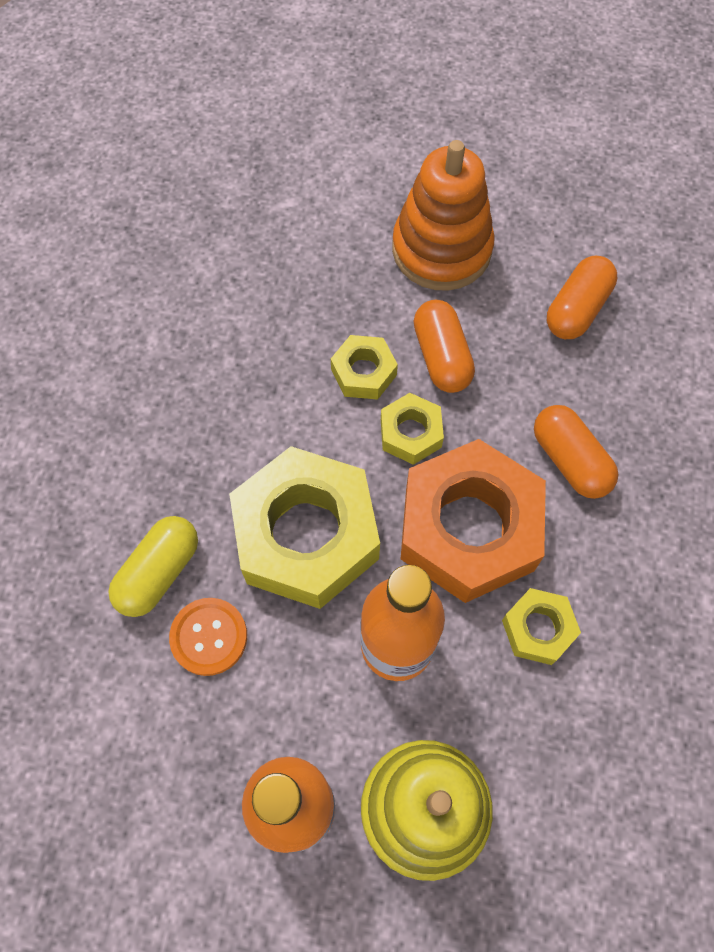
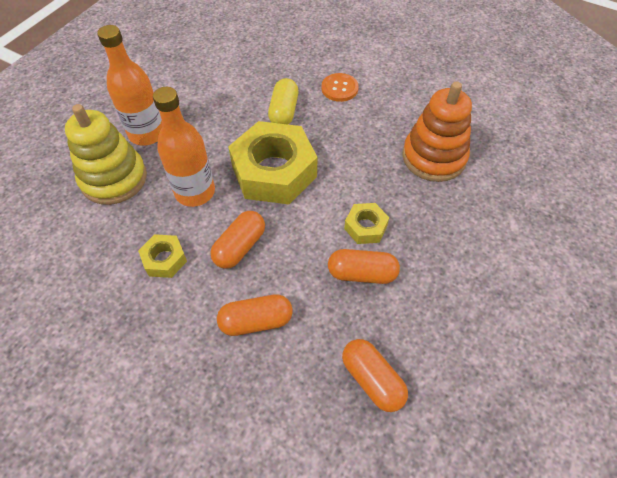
camera: 110 degrees right, 10 degrees down
(159, 572) = (284, 111): yellow capsule -> yellow capsule turned 45 degrees clockwise
(209, 637) = (242, 122): orange button -> orange button (339, 88)
(410, 433) = (314, 238): yellow nut -> none
(441, 249) = (451, 305): orange stacking toy -> orange stacking toy (433, 157)
(469, 528) = (240, 247): orange nut -> orange capsule

